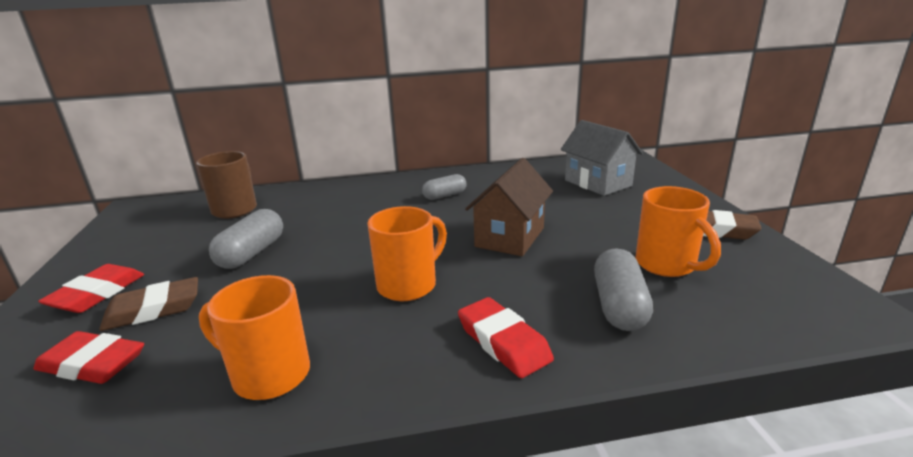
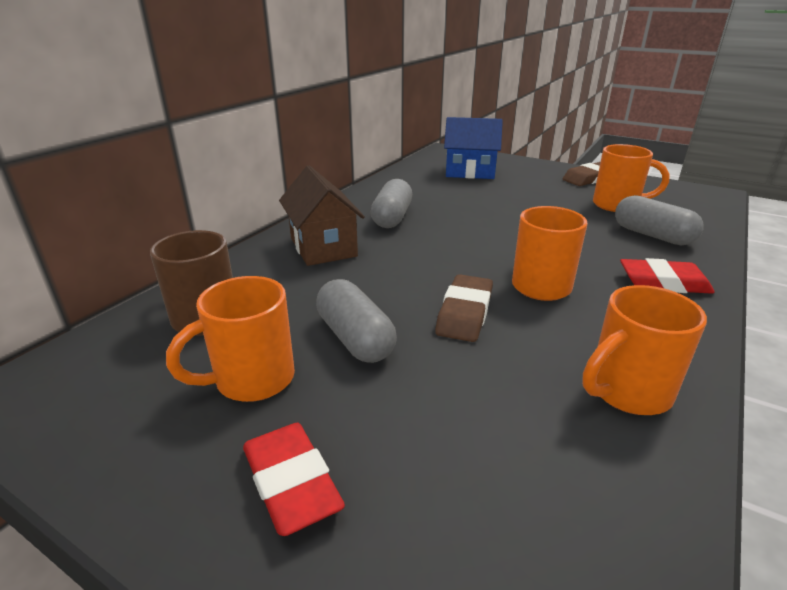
camera: 50 degrees left, 5 degrees up
(92, 364) = (497, 514): red eraser -> none
(153, 309) = (408, 438): brown eraser -> brown eraser (465, 313)
(183, 246) = (252, 380): none -> orange mug
(445, 196) = (392, 217): grey capsule -> grey capsule, size x1.51
(510, 237) = (512, 226): brown house -> brown house (323, 247)
(597, 183) = (470, 172): grey house -> blue house

